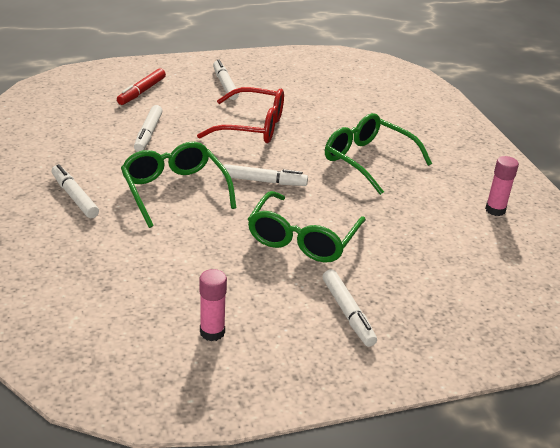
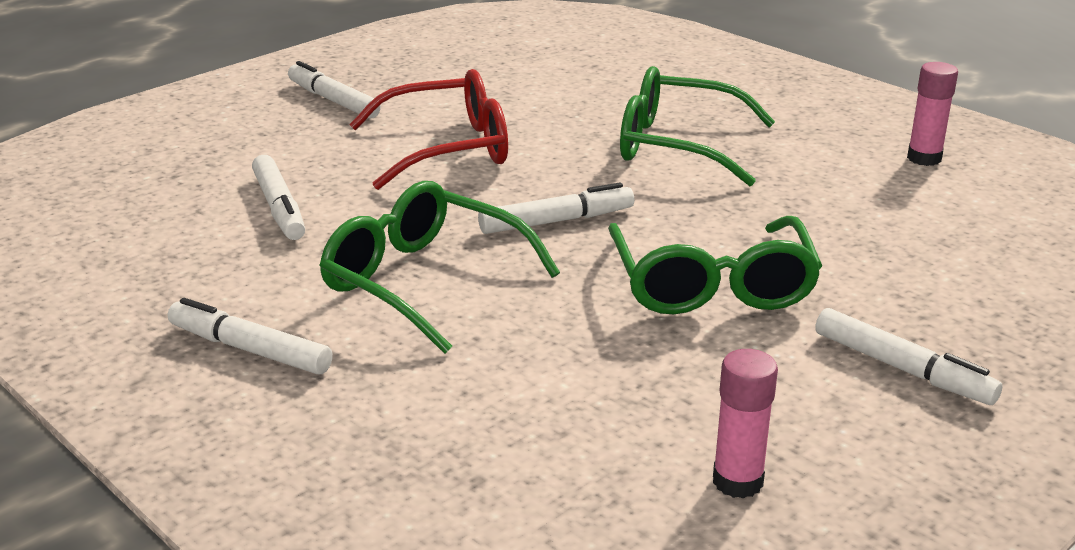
camera: 25 degrees left, 5 degrees down
(142, 91) = (197, 147): red marker -> none

